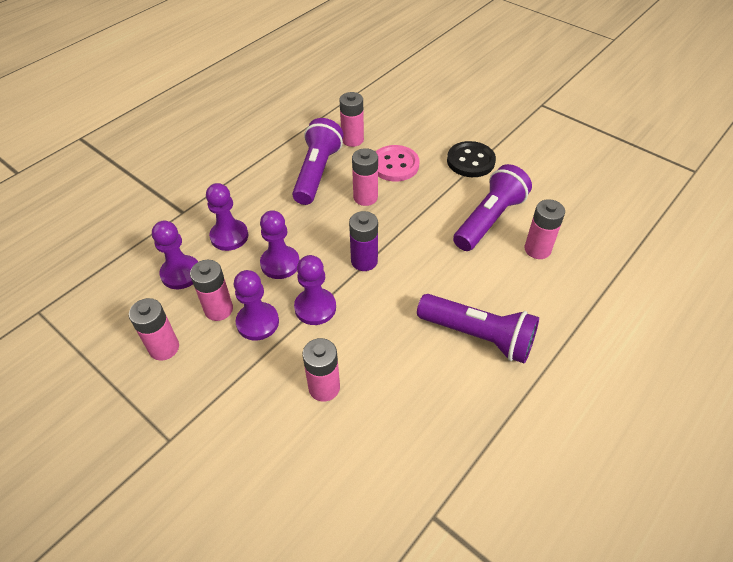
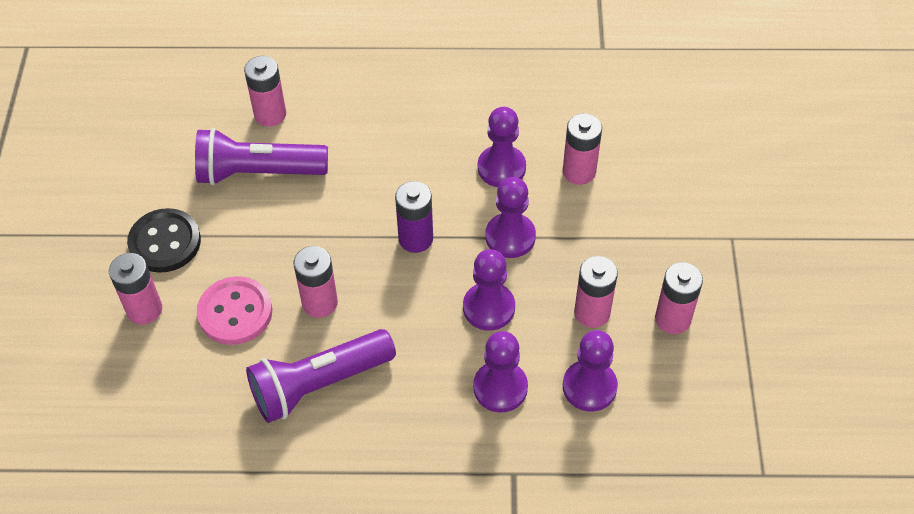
camera: 130 degrees left, 5 degrees up
(257, 322) = (571, 269): purple pawn -> purple pawn (501, 168)
(352, 139) = (220, 393): pink battery -> pink battery (144, 309)
(478, 336) = (422, 103): purple flashlight -> none

